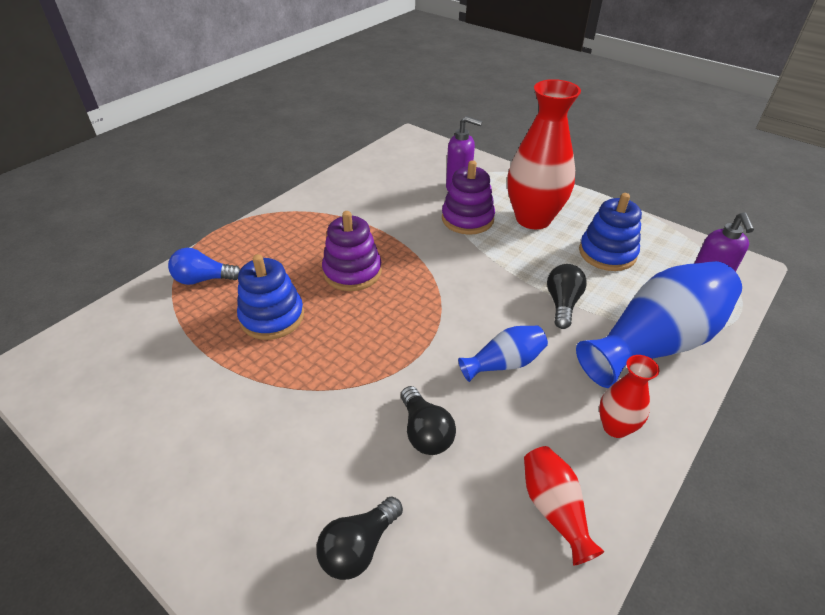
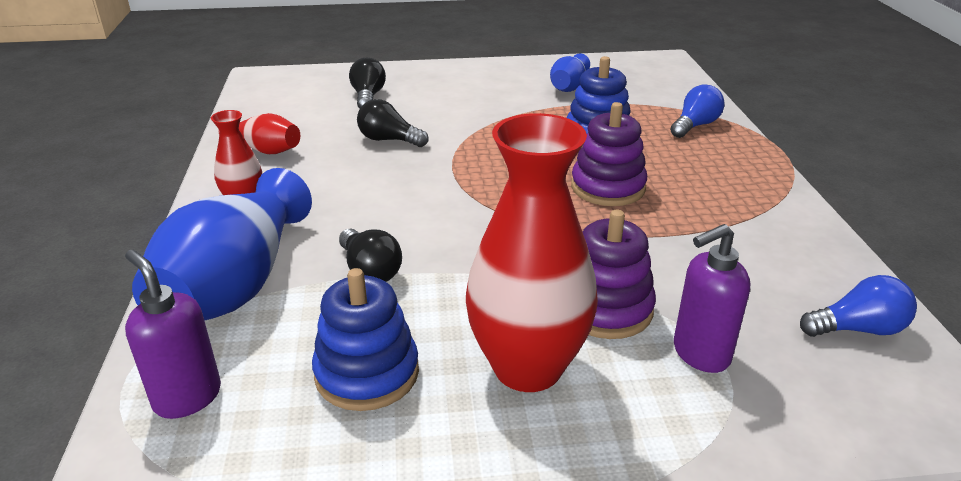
camera: 135 degrees right, 10 degrees down
(388, 164) = (858, 329): none -> blue light bulb
(504, 363) = (376, 196): blue vase -> blue vase (569, 87)

